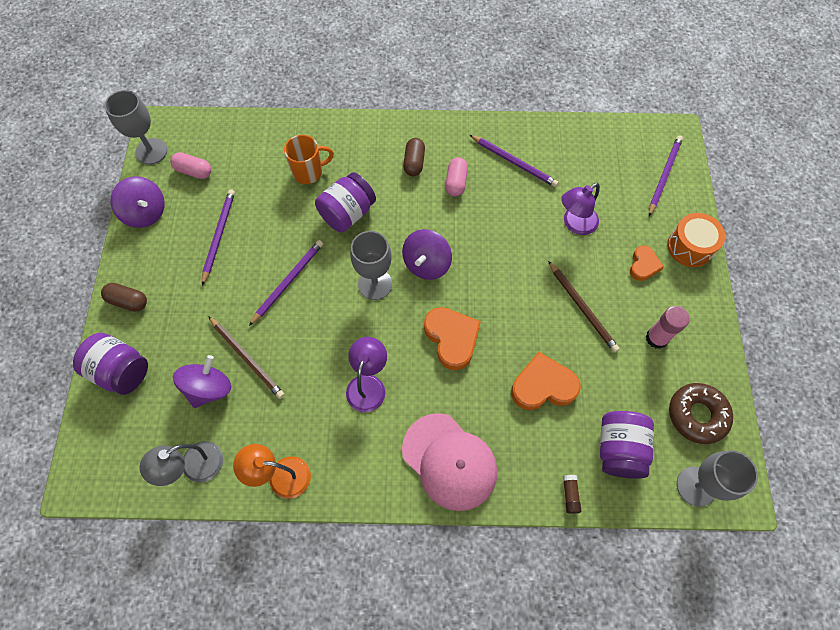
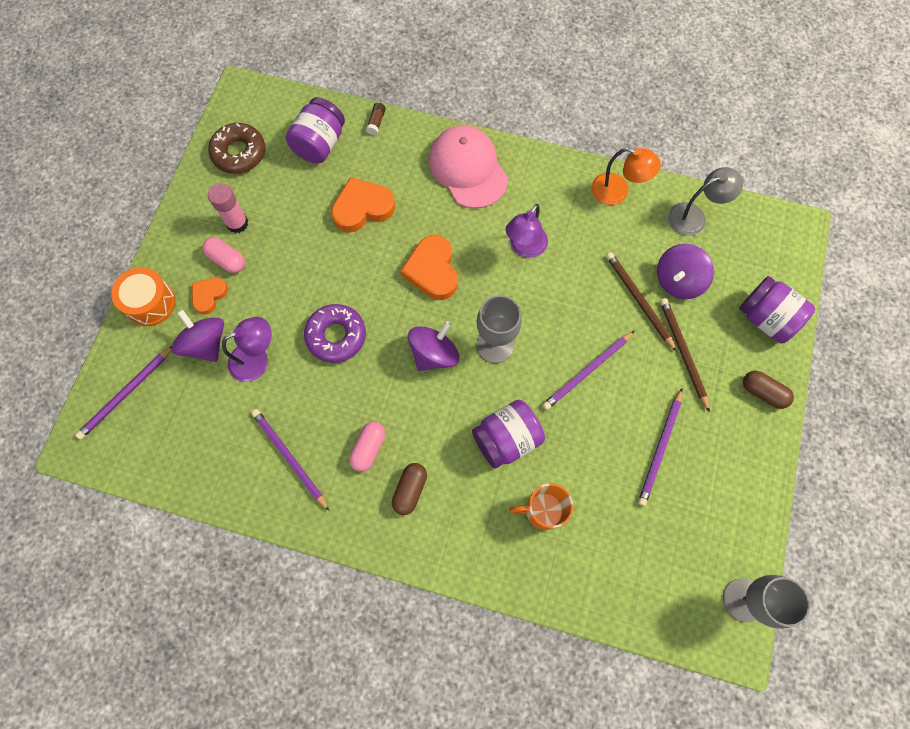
camera: 165 degrees left, 5 degrees up
(145, 213) = (748, 503): purple spinning top -> purple spinning top (206, 344)
(194, 171) = (687, 551): pink capsule -> pink capsule (227, 260)
(517, 258) = (336, 336): none -> purple donut
(543, 386) = (362, 208): orange heart -> orange heart turned 150 degrees clockwise
(582, 308) = (293, 268): brown pencil -> brown pencil (683, 352)
(696, 486) = (271, 105): grey goblet -> none

